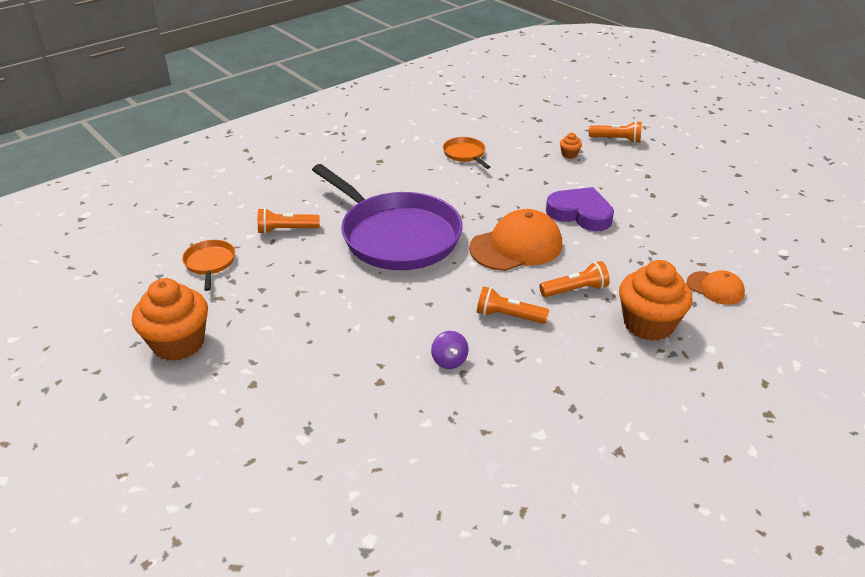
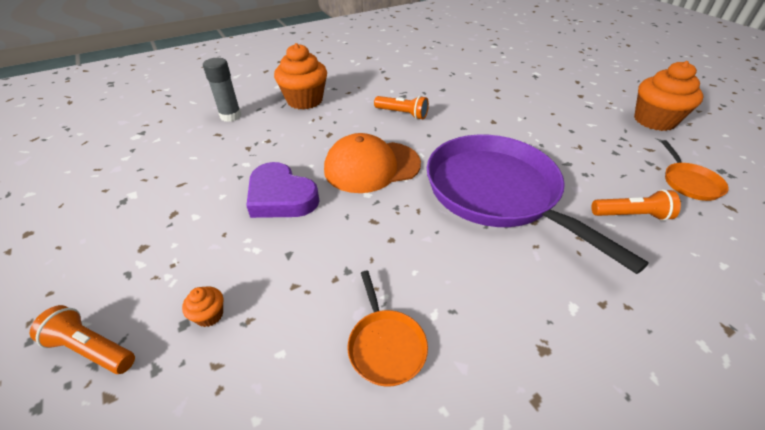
camera: 170 degrees left, 5 degrees up
(449, 360) = (451, 95): purple spinning top -> none
(575, 290) = (341, 125): orange flashlight -> none
(715, 288) = (230, 116): orange cap -> grey glue stick

